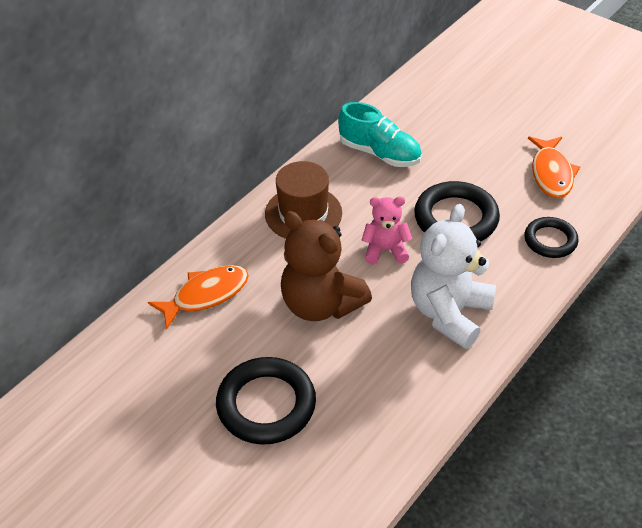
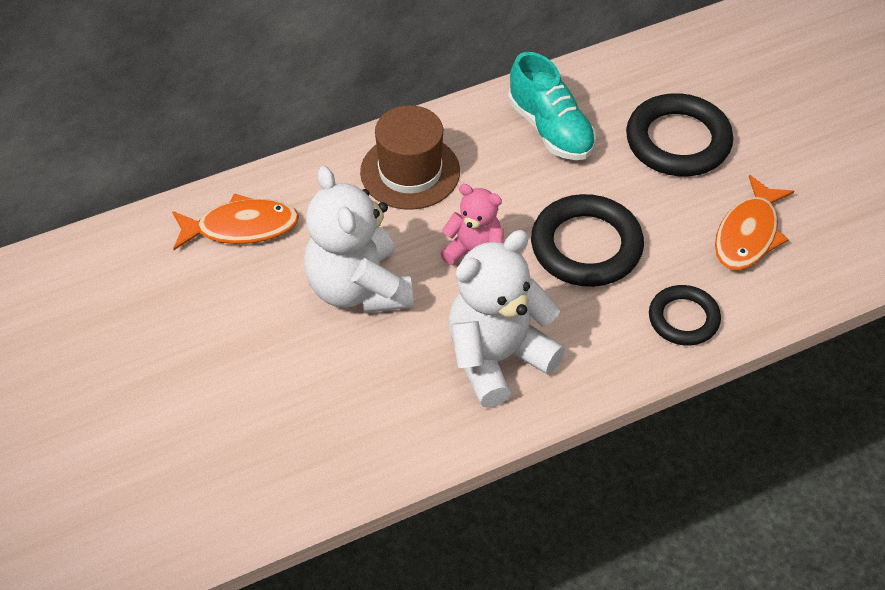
camera: 25 degrees right, 5 degrees up
(266, 405) = (227, 377): black ring -> black ring (678, 141)
(321, 304) = (358, 288): brown teddy bear -> white teddy bear

